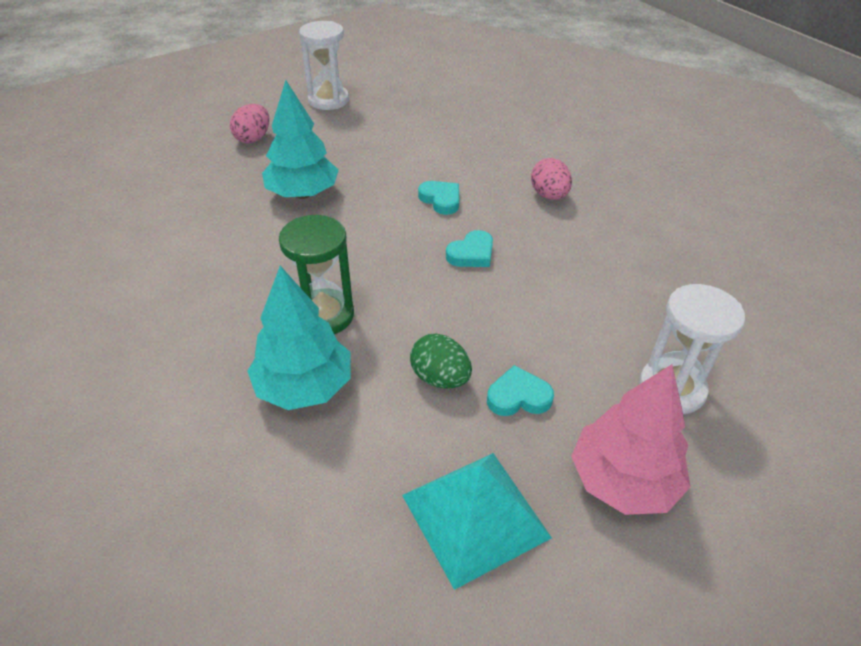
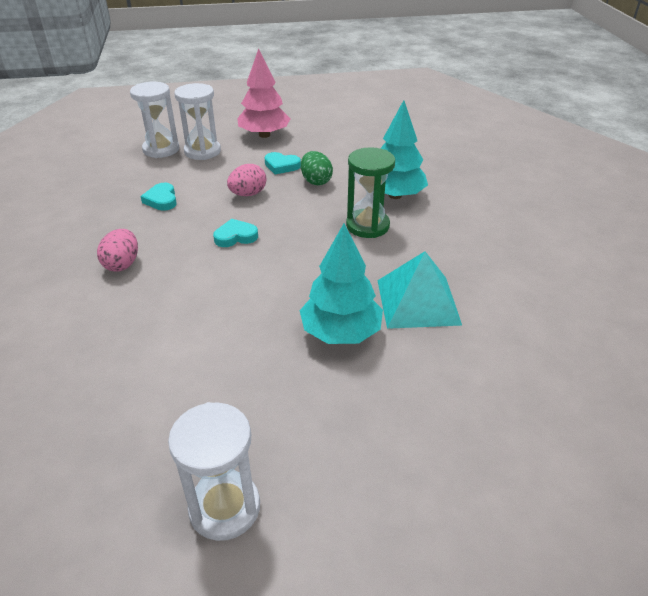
camera: 155 degrees left, 5 degrees down
(253, 138) = (370, 446): pink egg -> pink egg (248, 194)
(441, 200) = (216, 287): turquoise heart -> turquoise heart (161, 200)
(475, 516) = (336, 140): turquoise pyramid -> turquoise pyramid (417, 301)
(737, 370) = (161, 149): none -> white hourglass

